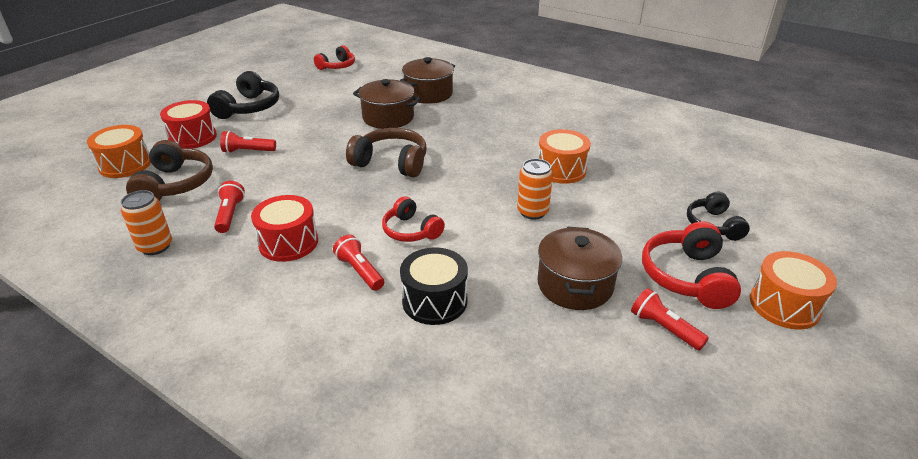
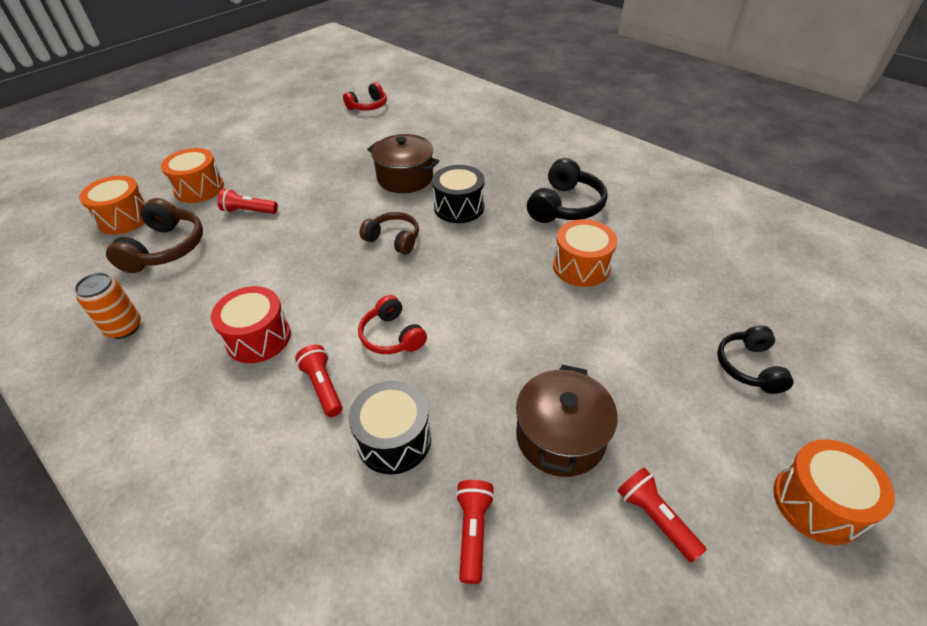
camera: 10 degrees right, 10 degrees up
(193, 137) = (199, 188): red drum -> orange drum
(230, 215) = (208, 294): red flashlight -> red flashlight (473, 532)
(249, 108) = (264, 154): black headphones -> black headphones (565, 206)
(391, 162) = (393, 239): brown headphones -> brown headphones, size x0.66
(428, 94) = (456, 149): brown pot -> none
(443, 136) = (459, 207): none -> black drum
(532, 212) = (534, 324): orange can -> none
(686, 277) = (699, 442): red headphones -> none

